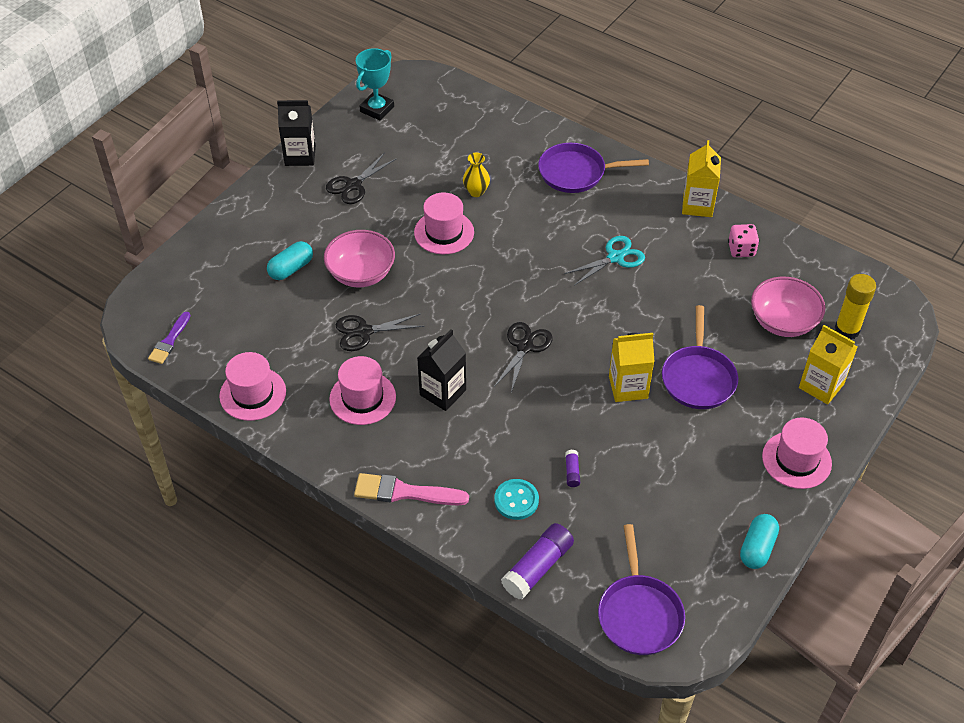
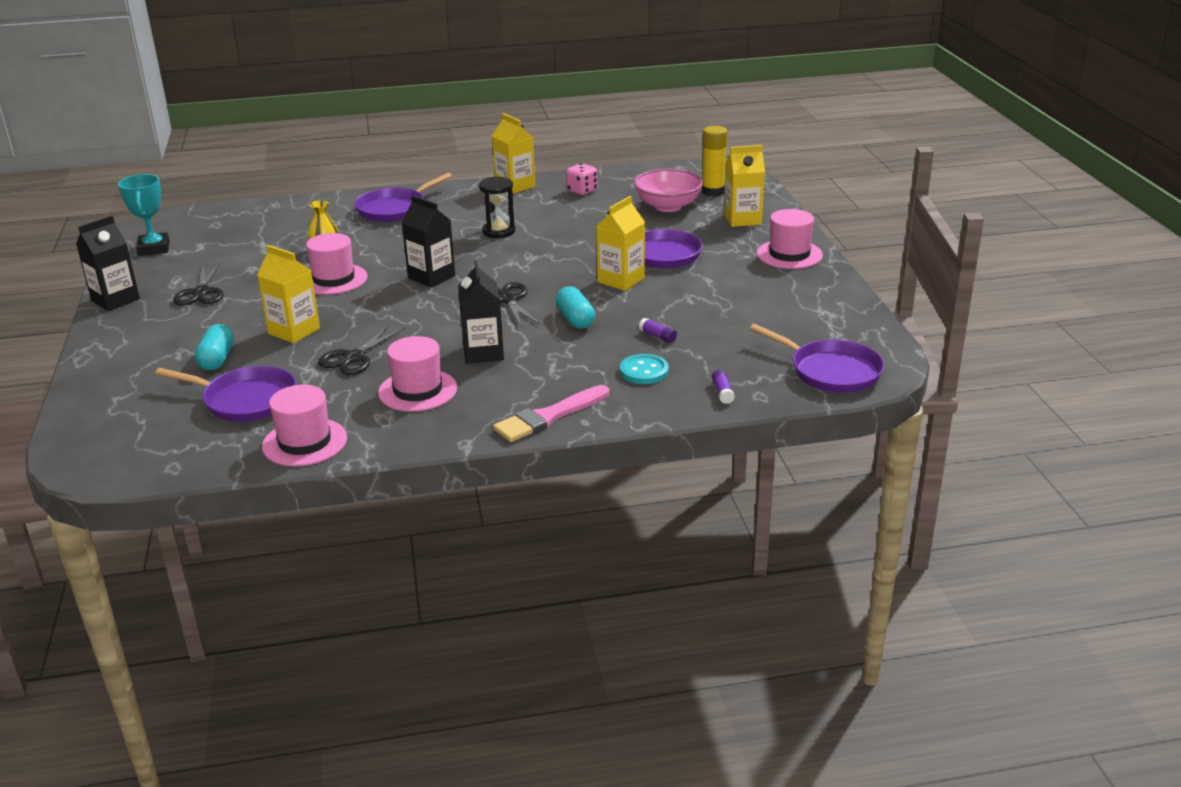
camera: 45 degrees left, 20 degrees down
(169, 341) = (154, 459): purple brush -> none
(265, 324) = (246, 400): none -> purple pan
(361, 273) = (294, 331): pink bowl -> yellow carton
(507, 279) = (431, 277): none -> black carton
(537, 567) = (722, 392): purple glue stick -> purple glue stick, size x0.48
(615, 257) = (498, 231): turquoise scissors -> black hourglass
(757, 548) = (841, 301): turquoise capsule -> turquoise capsule (575, 319)

